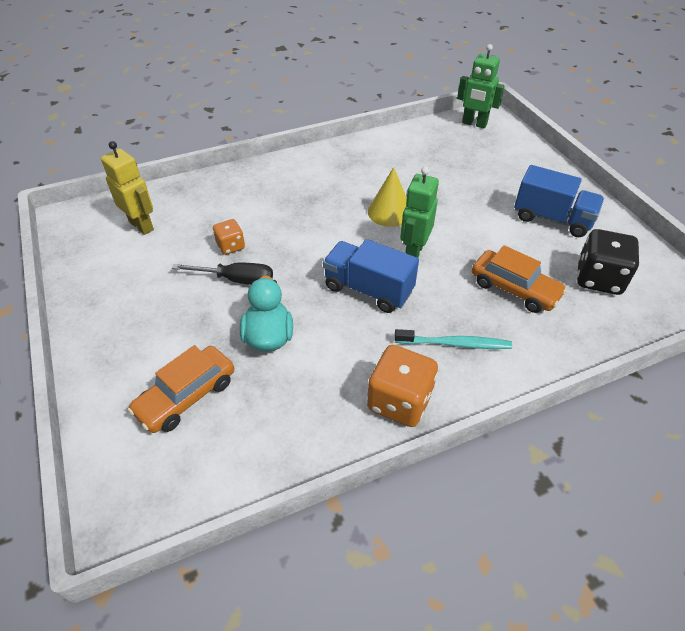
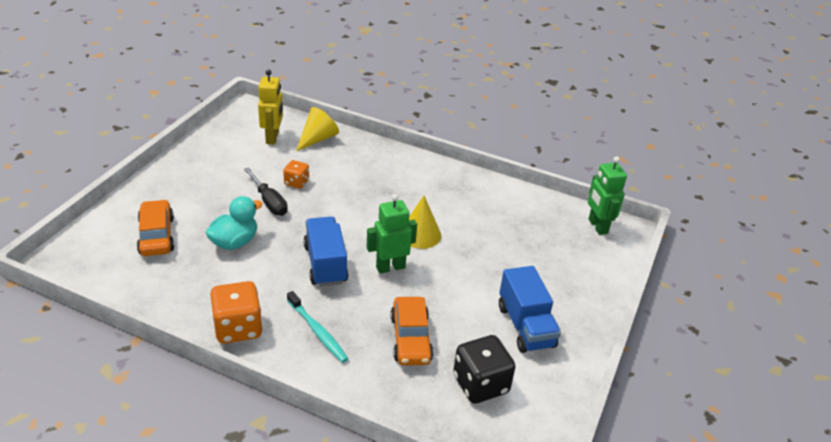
camera: 45 degrees right, 10 degrees down
(184, 198) = (318, 139): none -> yellow cone
(186, 396) = (157, 236): orange car -> orange car turned 75 degrees clockwise

